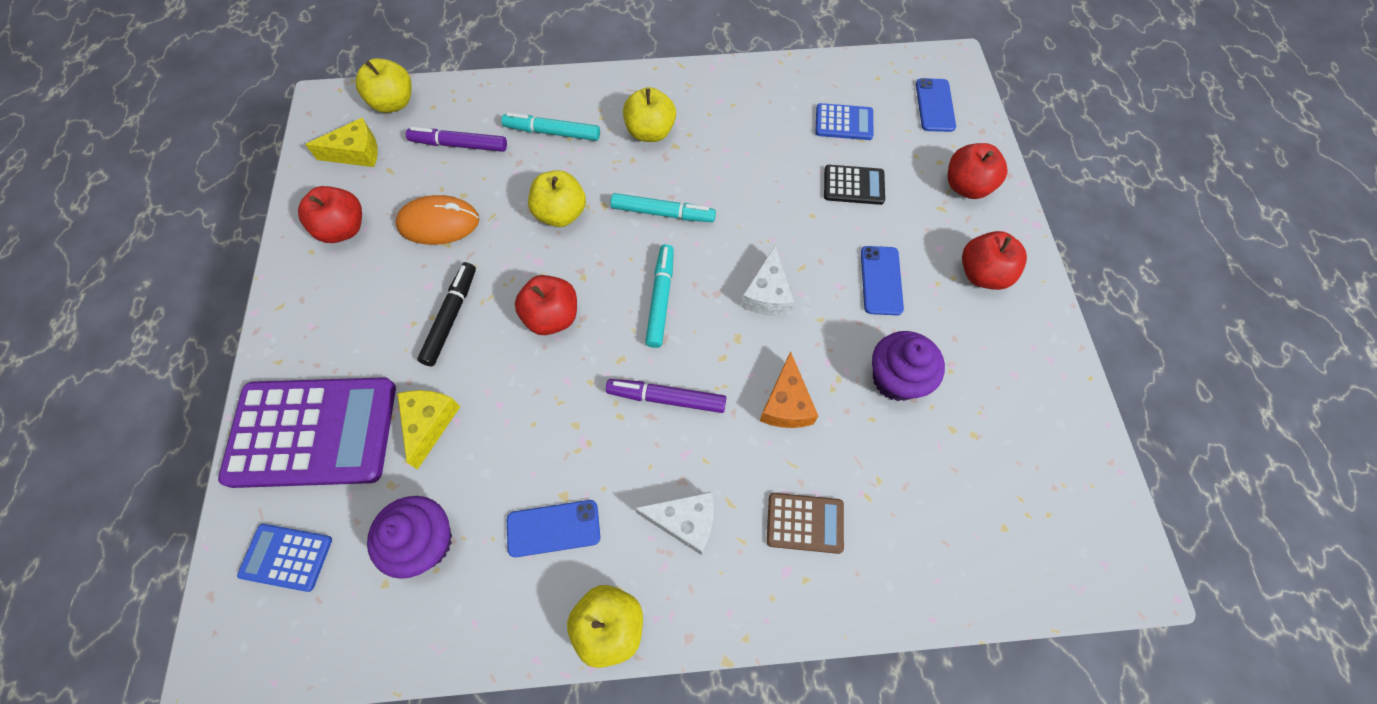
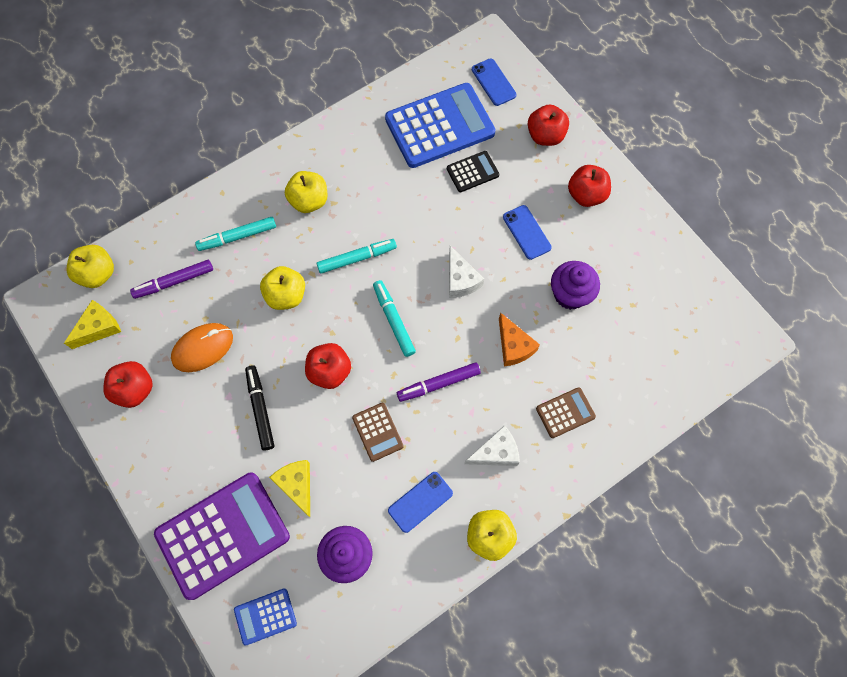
camera: 30 degrees left, 5 degrees up
(559, 414) = (377, 432): none -> brown calculator
(844, 122) = (440, 126): blue calculator -> blue calculator, size x2.14

